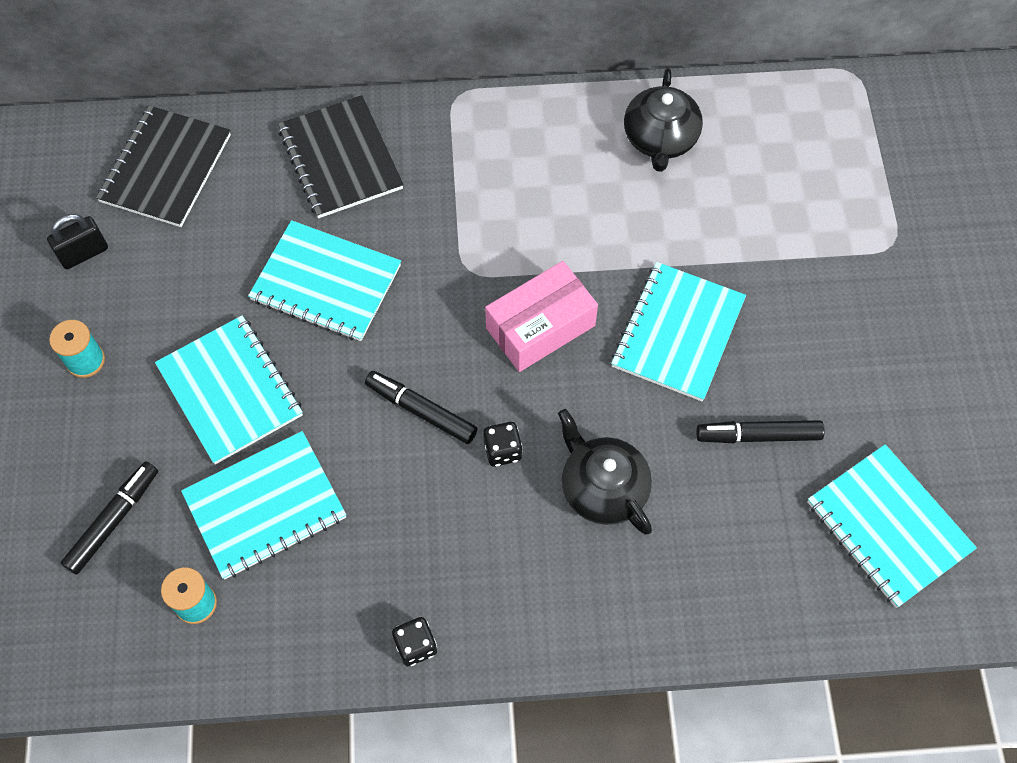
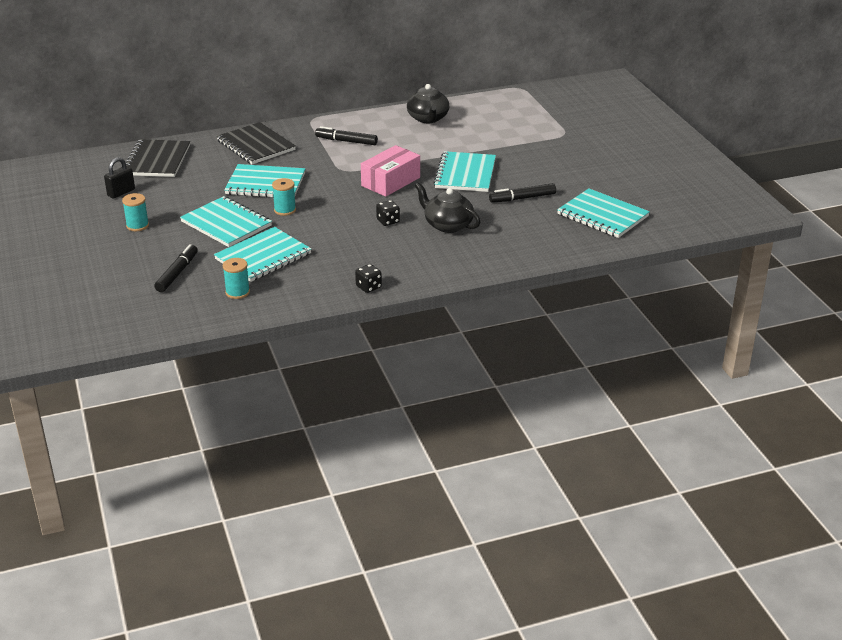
camera: 15 degrees left, 30 degrees down
(337, 372) = (285, 210): none -> turquoise spool
(421, 411) = (337, 215): black marker -> black marker (346, 141)

